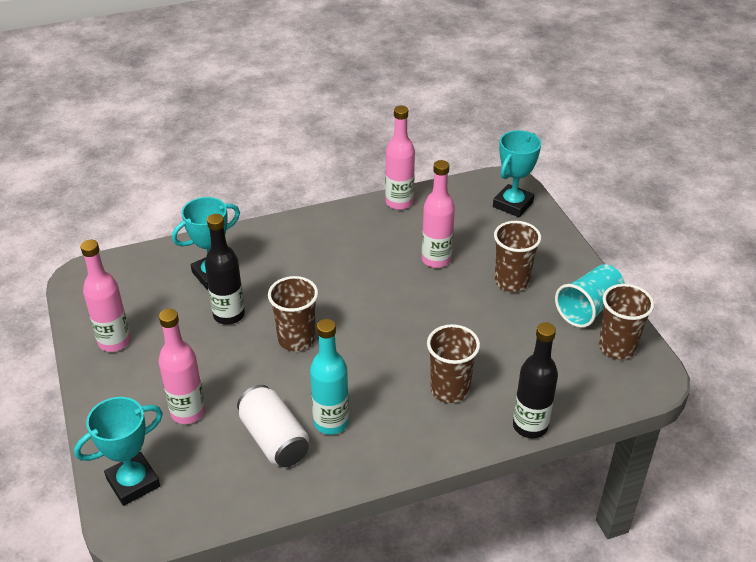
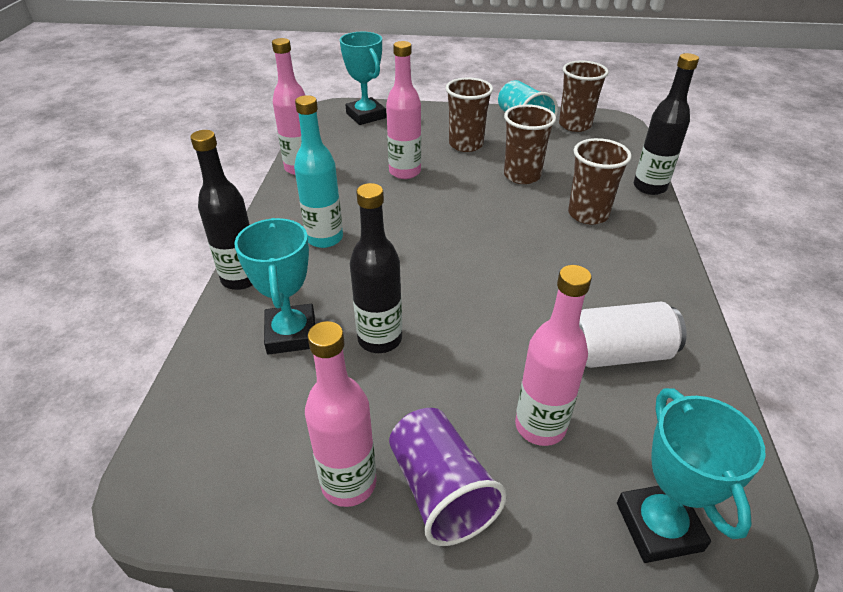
camera: 65 degrees left, 0 degrees up
(123, 380) = (440, 491): none -> purple cup
(252, 231) = (241, 278): none -> black bottle
(296, 339) = (460, 293): brown cup -> brown cup (522, 176)
(331, 422) = (605, 301): turquoise bottle -> turquoise bottle (324, 238)

